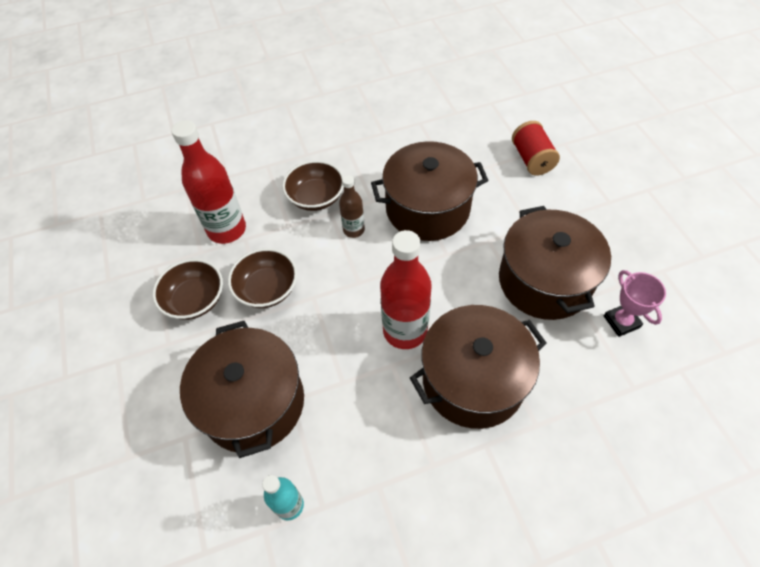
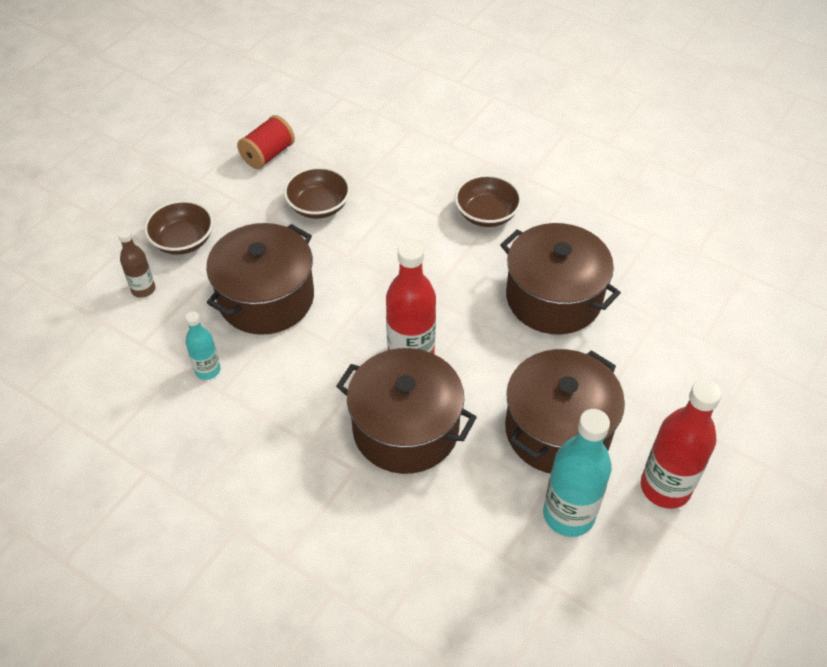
camera: 50 degrees right, 5 degrees down
(227, 230) = (398, 180): red bottle -> red bottle (665, 487)
(267, 289) = (367, 242): brown bowl -> brown bowl (183, 241)
(353, 230) = (478, 260): brown bottle -> brown bottle (143, 289)
(531, 159) = (700, 345): red spool -> red spool (268, 155)
(621, 322) = (568, 515): pink trophy -> turquoise bottle

